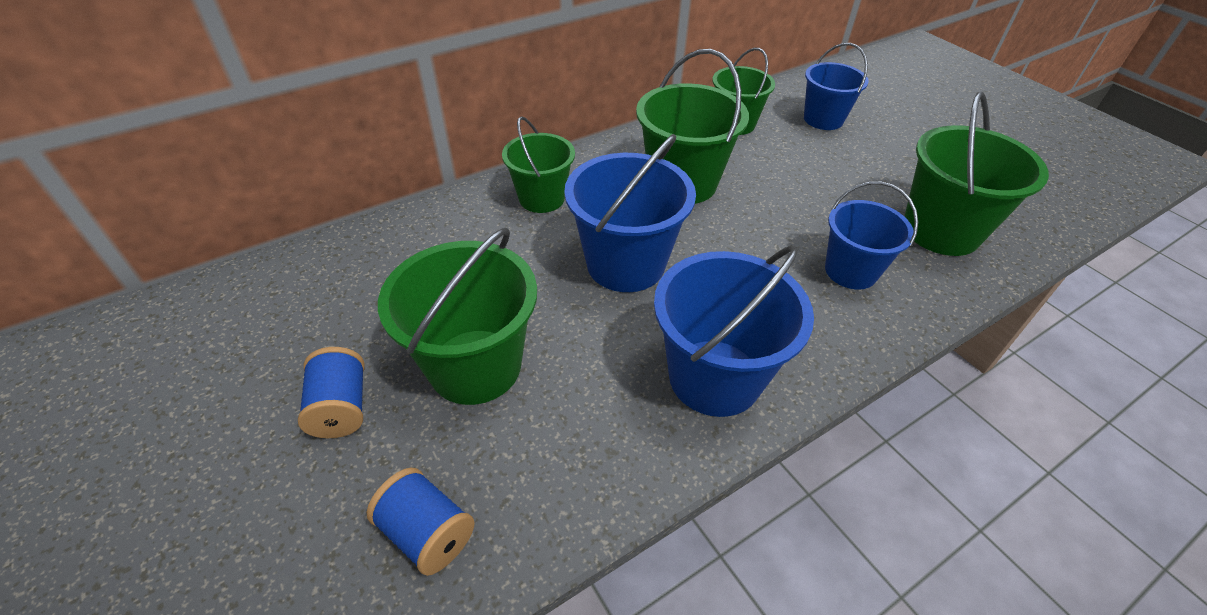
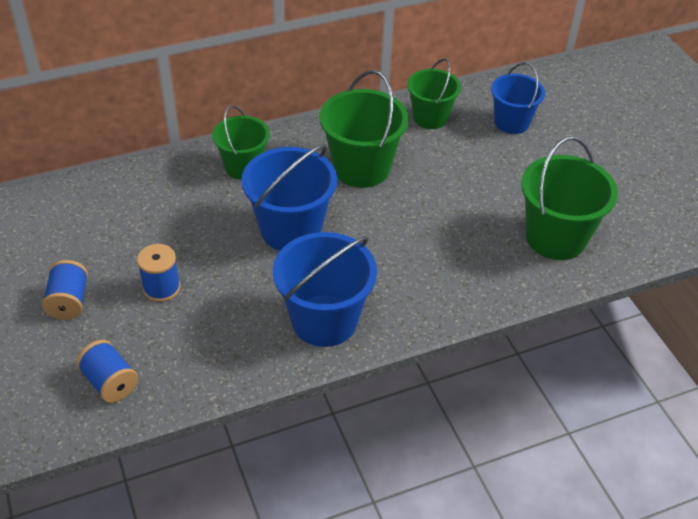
camera: 10 degrees right, 0 degrees up
(475, 366) = (161, 288): green bucket -> blue spool
(850, 271) = (463, 260): blue bucket -> none

